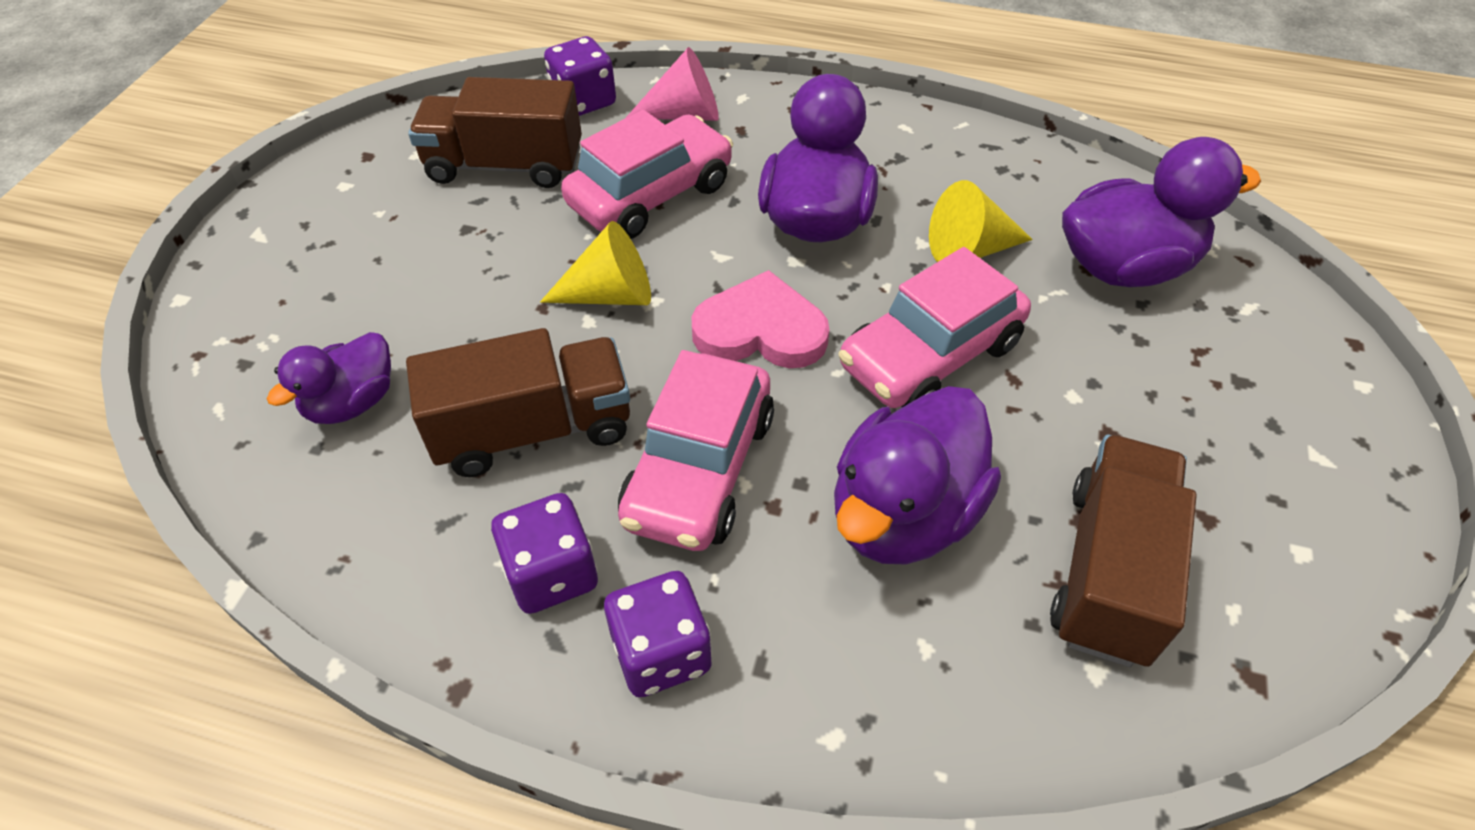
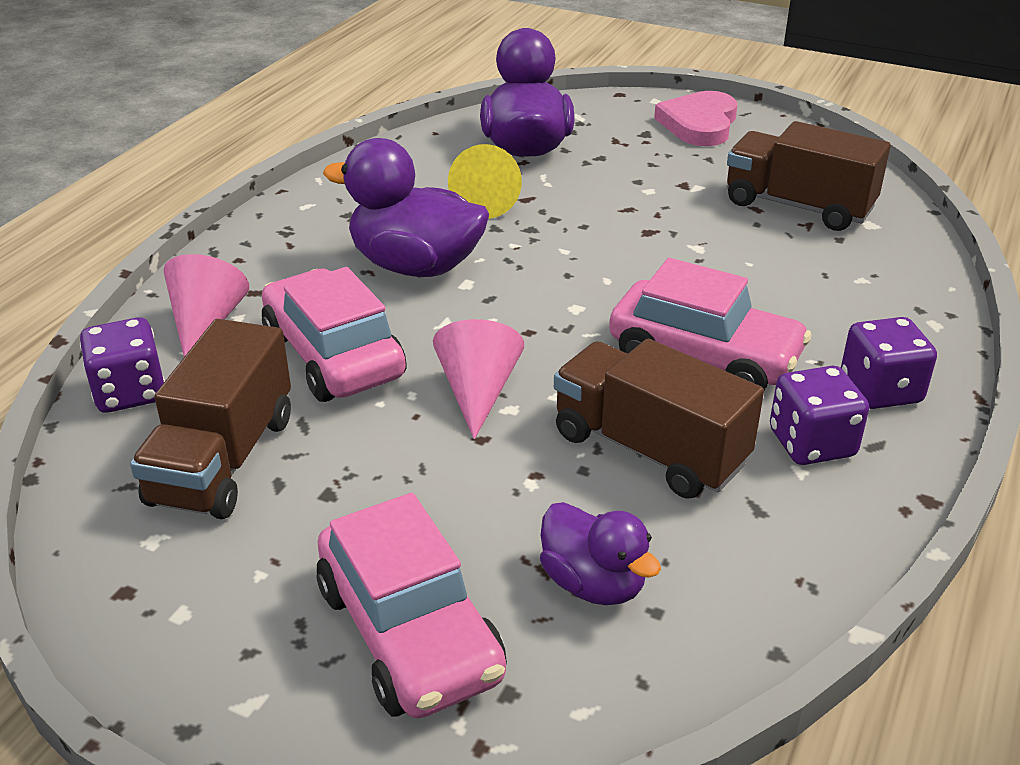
camera: 80 degrees left, 15 degrees down
(533, 429) = (649, 449): brown truck -> brown truck turned 45 degrees counterclockwise
(610, 295) = (478, 392): yellow cone -> pink cone
(760, 330) = (550, 310): pink heart -> pink heart (699, 124)
(903, 514) = (752, 271): purple duck -> none
(930, 355) = (598, 237): pink car -> pink car (409, 633)

